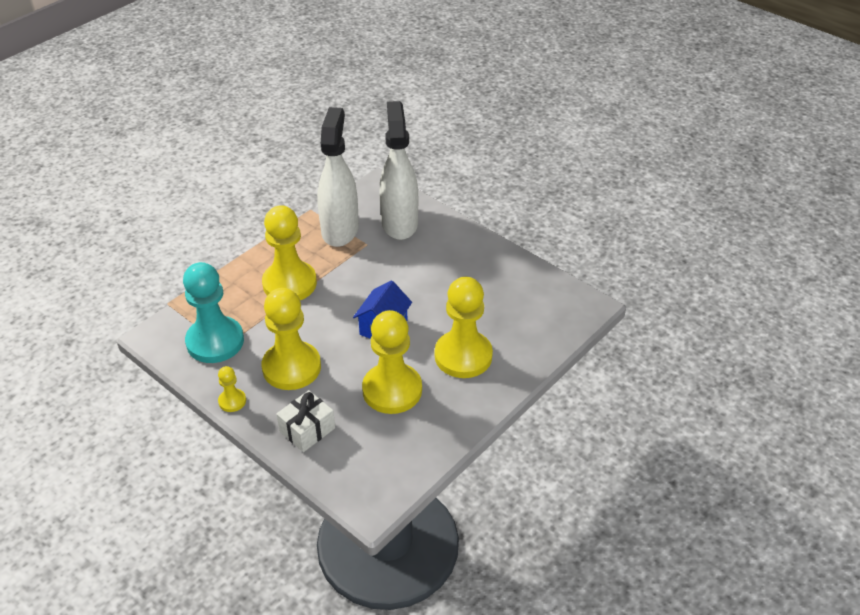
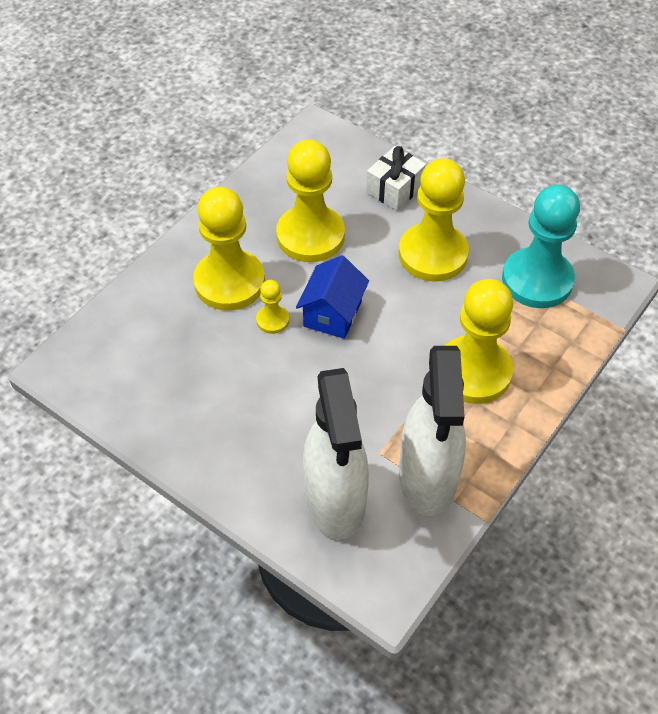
camera: 175 degrees right, 10 degrees up
(232, 401) = (486, 212): yellow pawn -> yellow pawn (272, 320)

